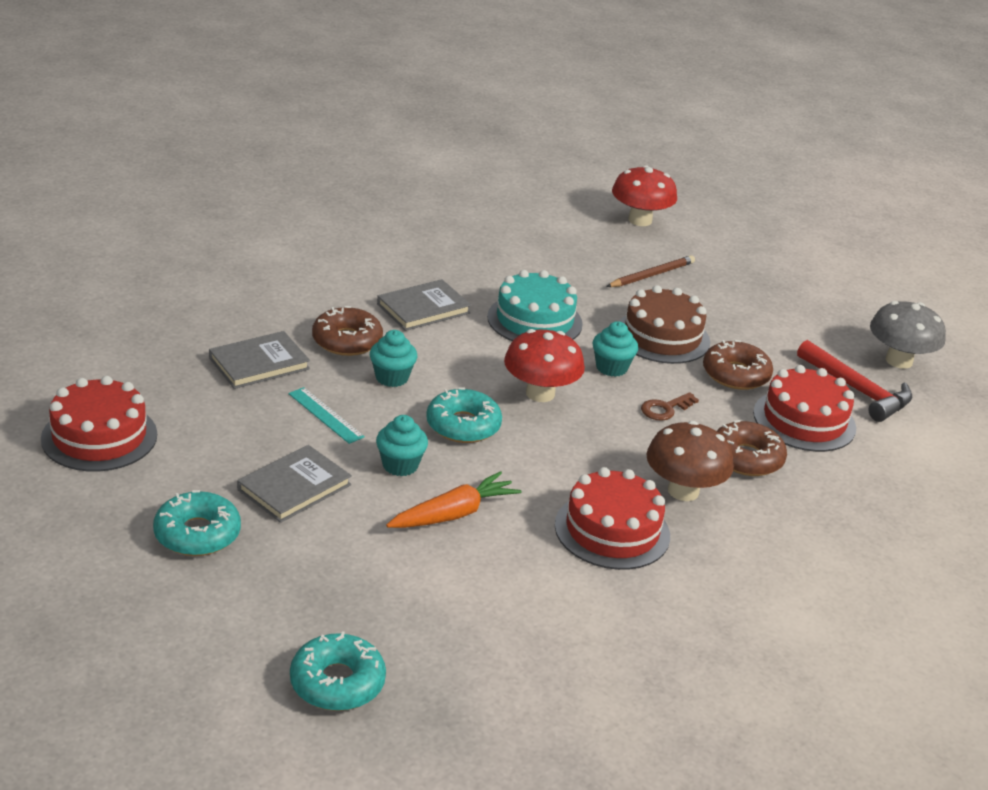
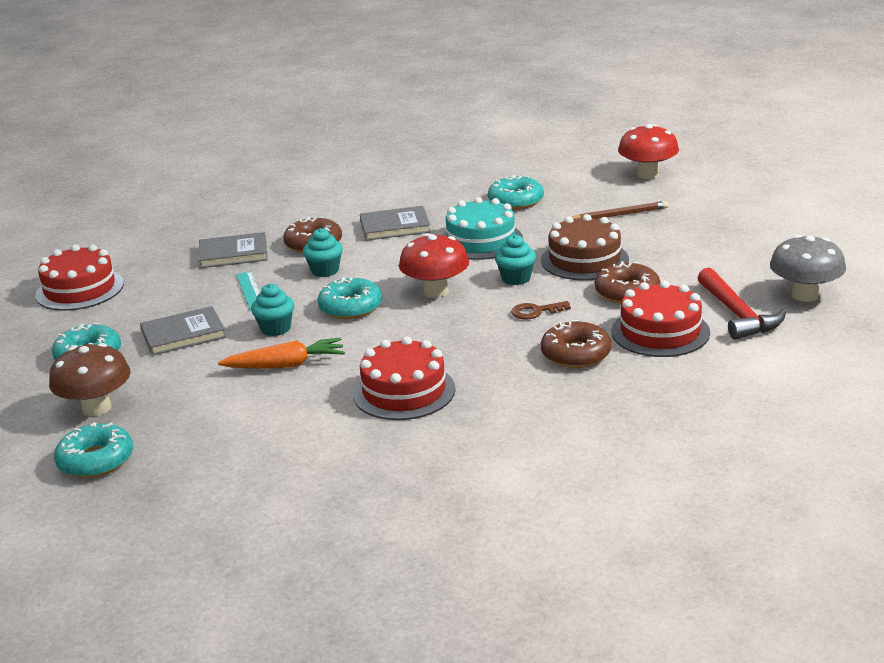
camera: 30 degrees right, 5 degrees down
(530, 264) = (516, 201): none -> turquoise donut
(683, 491) = (493, 371): brown mushroom -> brown mushroom (96, 408)

